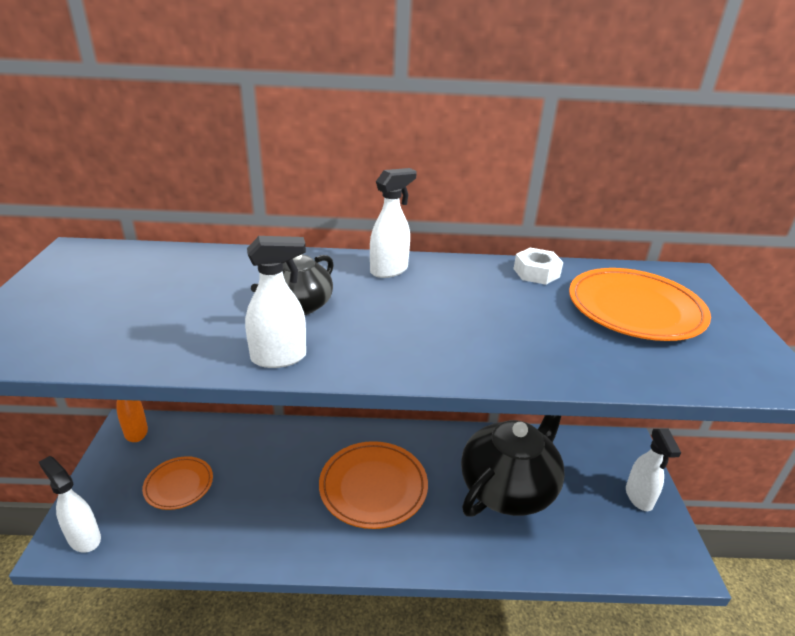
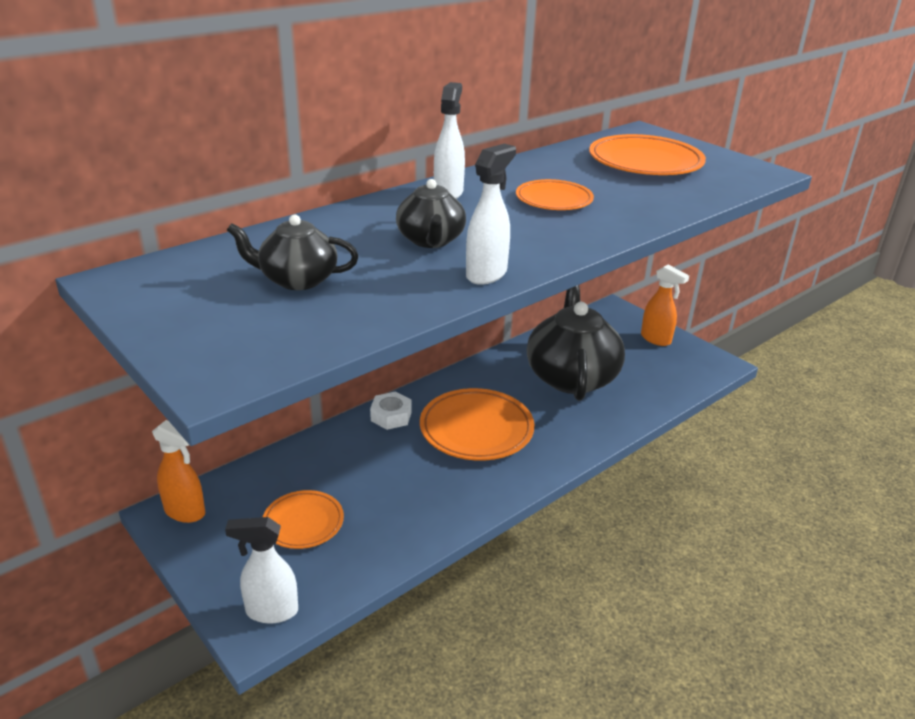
camera: 40 degrees left, 0 degrees up
(156, 297) = (297, 280): none -> black teapot
(467, 312) = (554, 200): none -> orange plate
(536, 273) = (551, 160): white nut -> white nut (391, 416)
(639, 498) = (656, 339): white spray bottle -> orange spray bottle

